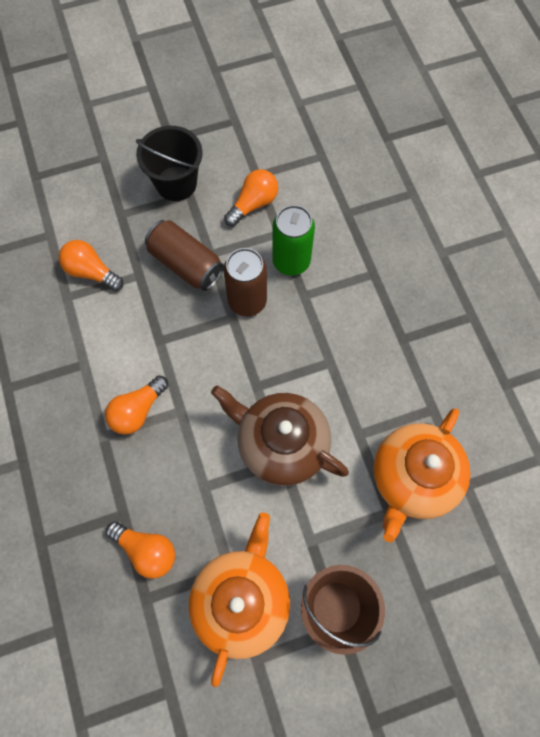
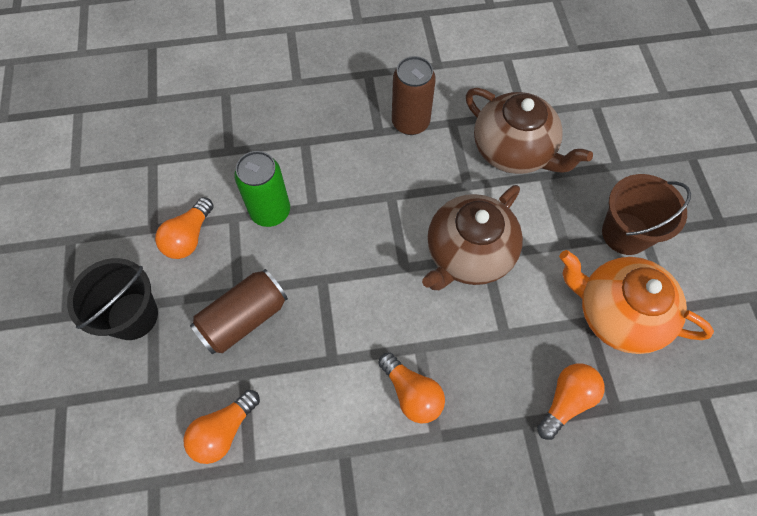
camera: 80 degrees left, 5 degrees down
(247, 301) = (306, 261): brown can -> brown can (410, 122)
(253, 204) = (189, 237): orange light bulb -> orange light bulb turned 120 degrees counterclockwise
(413, 478) = (514, 151): orange teapot -> brown teapot

